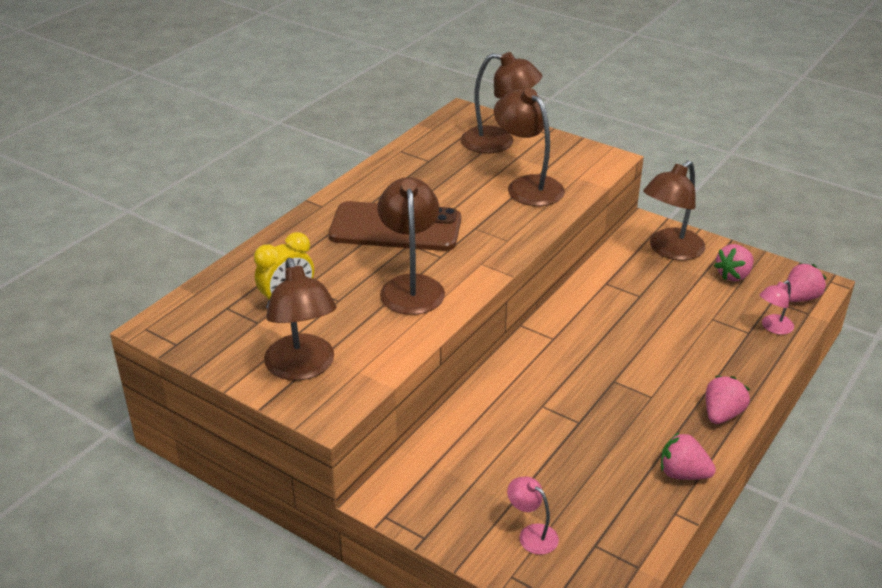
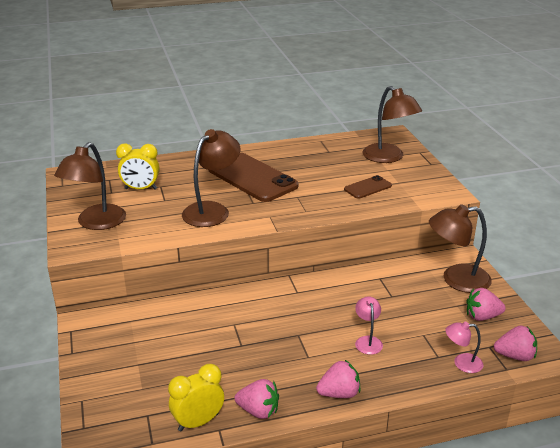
camera: 40 degrees right, 5 degrees down
(527, 186) = (368, 187): brown lamp -> brown phone
(532, 534) = (124, 386): pink lamp -> pink lamp (367, 341)
(648, 519) = (198, 422): none -> yellow clock
(682, 474) = (258, 411): pink strawberry -> pink strawberry turned 135 degrees clockwise

